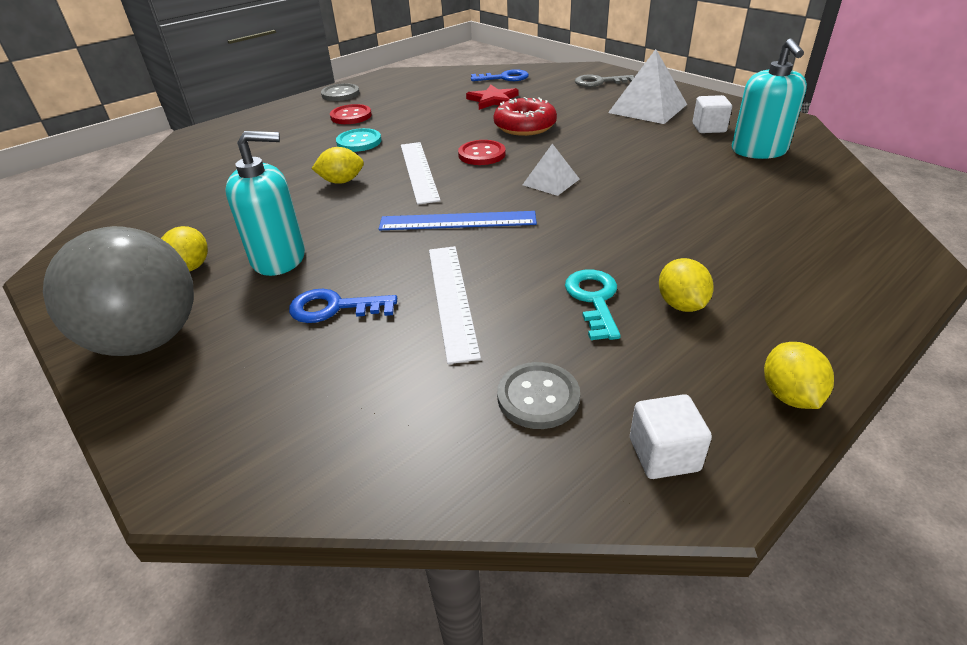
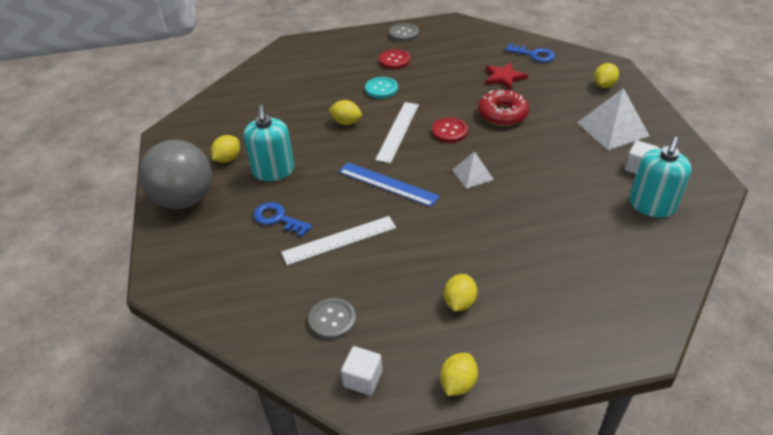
camera: 30 degrees right, 5 degrees up
(279, 258) = (273, 171): turquoise soap dispenser -> turquoise soap dispenser turned 60 degrees clockwise
(451, 299) = (339, 240): white ruler -> white ruler turned 45 degrees clockwise
(594, 299) = (414, 276): turquoise key -> none
(599, 82) = (604, 85): grey key -> yellow lemon

